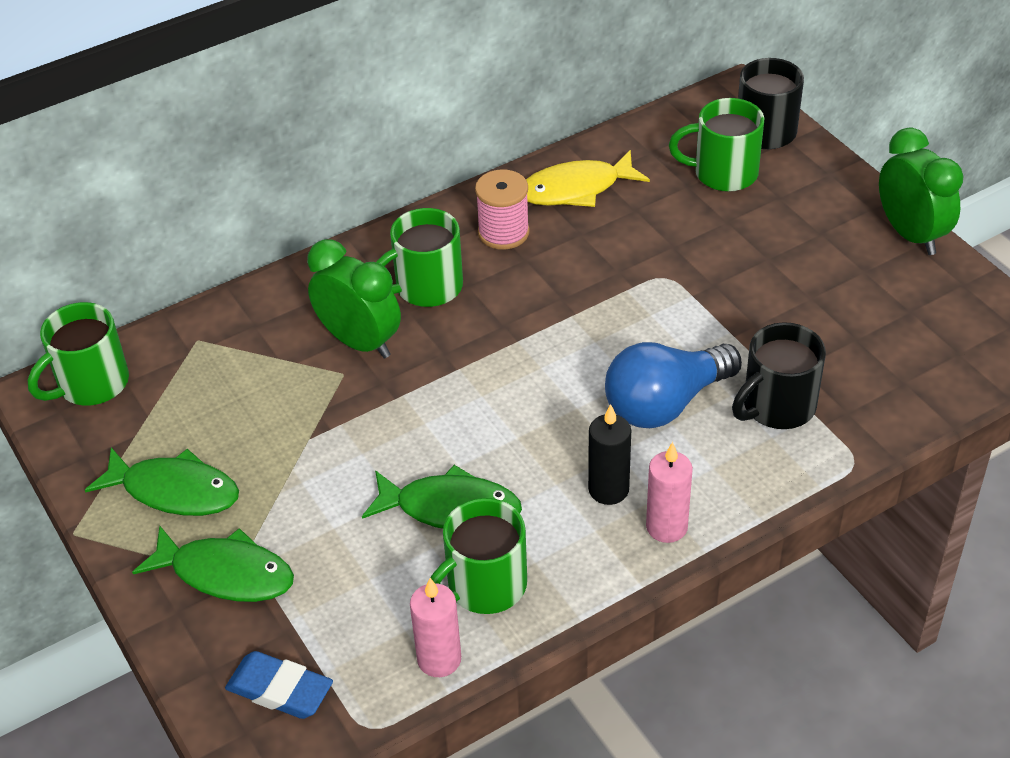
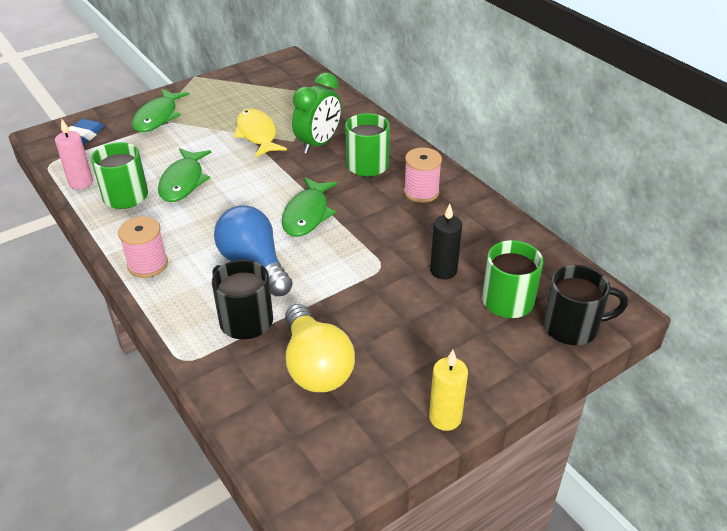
camera: 85 degrees right, 5 degrees down
(91, 384) = (291, 69): green mug -> none
(174, 491) = (215, 98): green fish -> green fish (307, 214)
(576, 189) = (472, 223): yellow fish -> yellow fish (257, 134)
(608, 489) = (184, 240): black candle -> black candle (443, 270)
(666, 527) = (148, 264): pink candle -> pink spool
(850, 336) = (315, 366): none -> yellow light bulb
(910, 235) = (445, 418): green clock -> yellow candle

